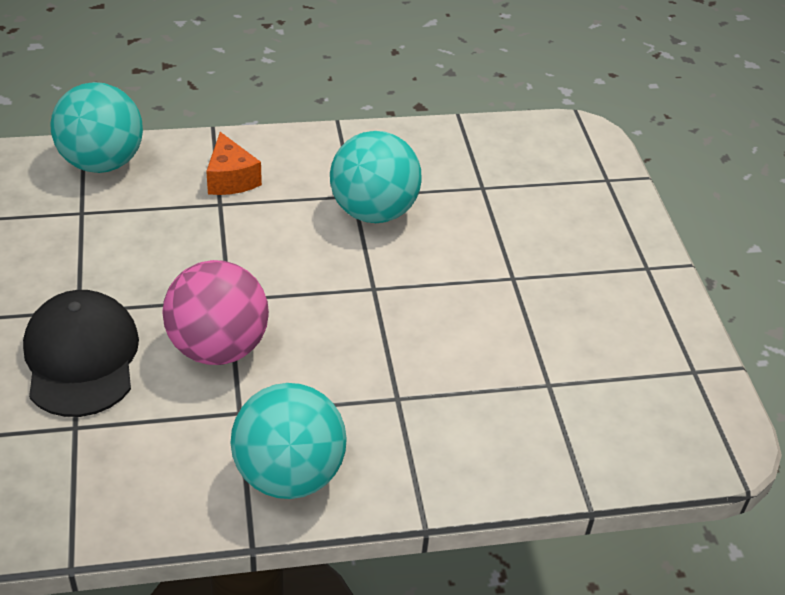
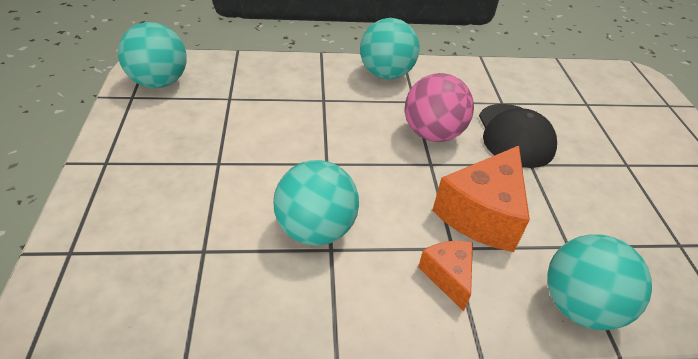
camera: 175 degrees left, 0 degrees up
(175, 239) = (482, 214): none -> orange cheese
(675, 405) = (159, 82): none -> turquoise ball

